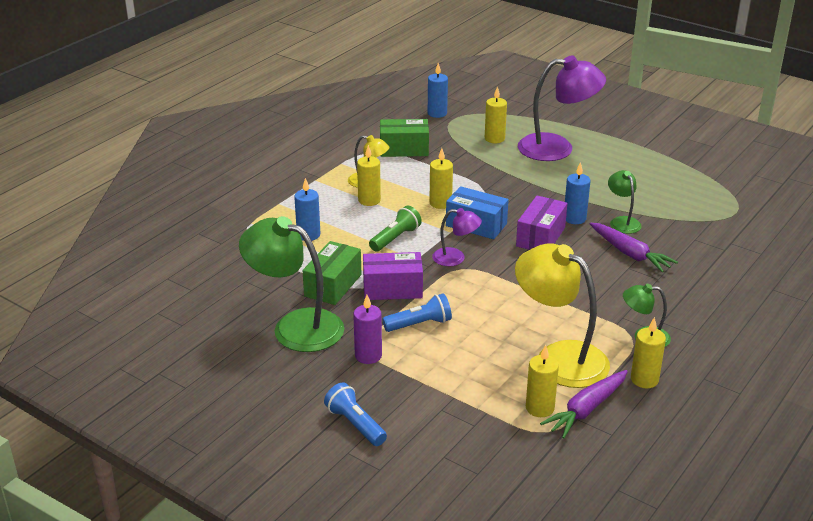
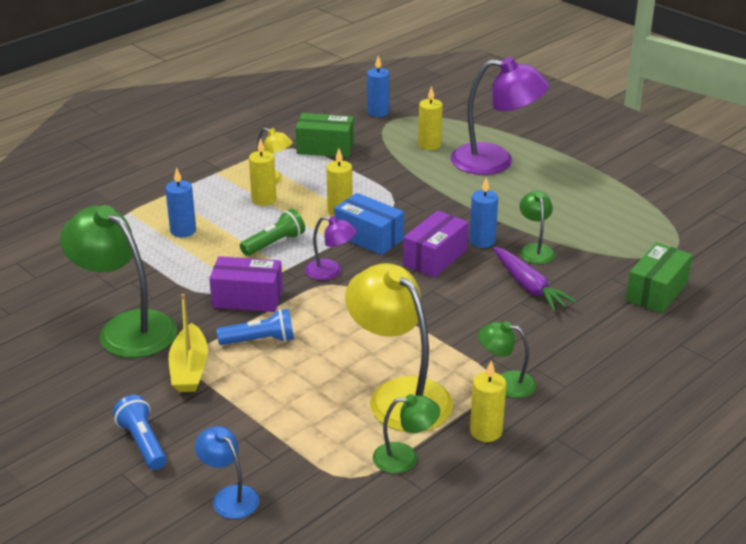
camera: 10 degrees right, 0 degrees up
(333, 285) = (185, 288): green box -> green box (656, 291)
(368, 356) = (189, 369): purple candle -> yellow boat
(451, 460) = (229, 496): none -> blue lamp
(540, 408) = (353, 449): yellow candle -> none
(586, 409) = (405, 458): purple carrot -> green lamp

